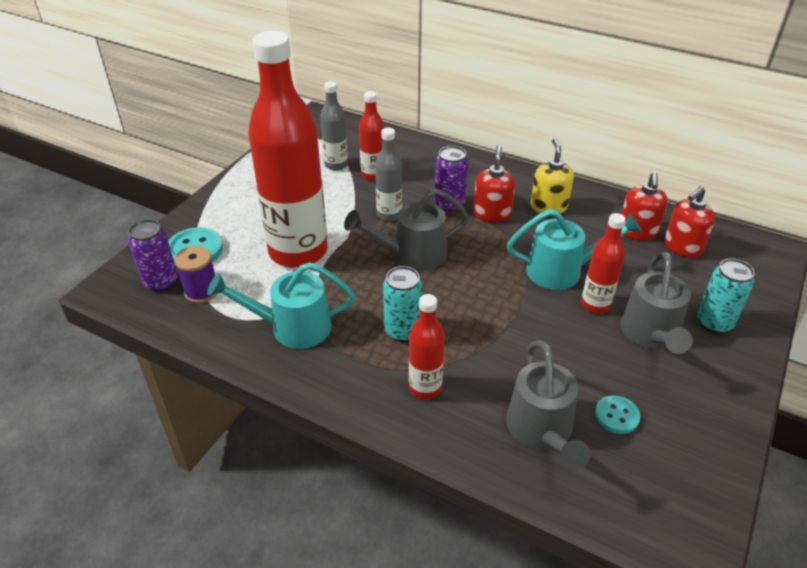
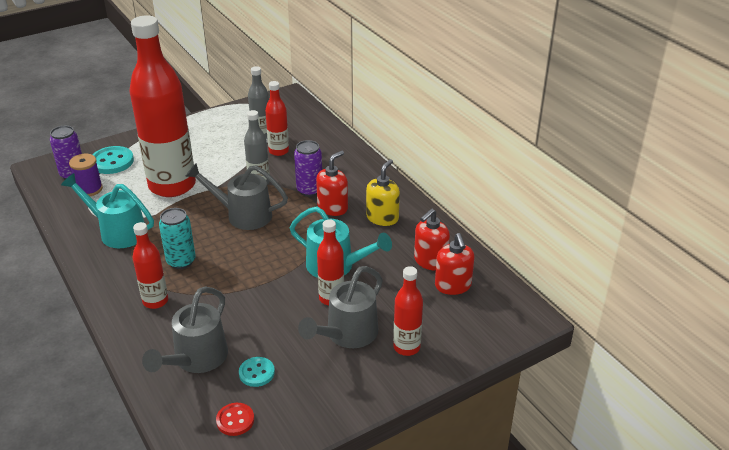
camera: 30 degrees right, 5 degrees down
(655, 478) = (235, 420): none -> red button
(682, 247) = (453, 286): red soap dispenser -> red soap dispenser turned 90 degrees counterclockwise
(714, 323) = (406, 347): turquoise can -> red bottle

